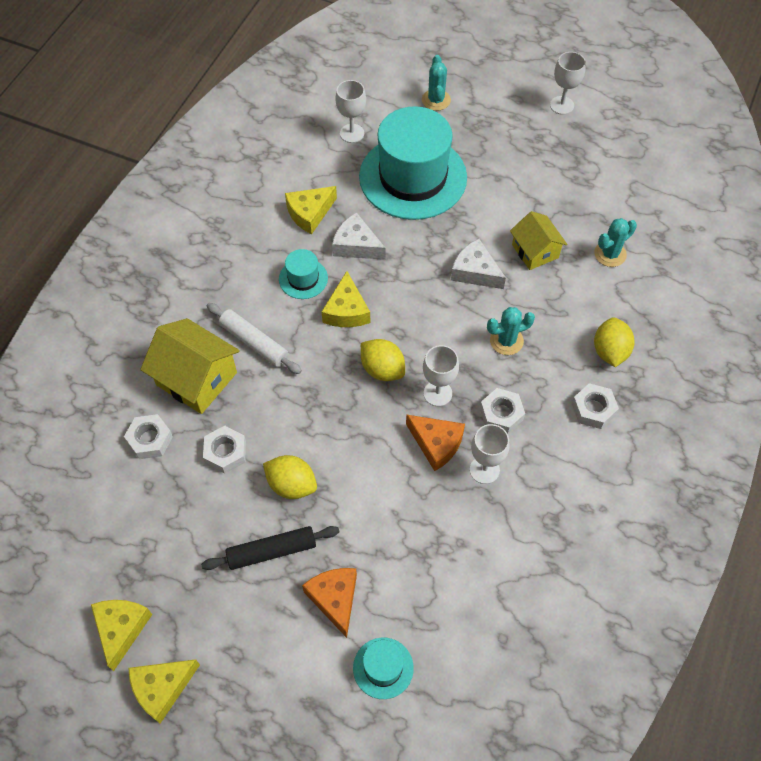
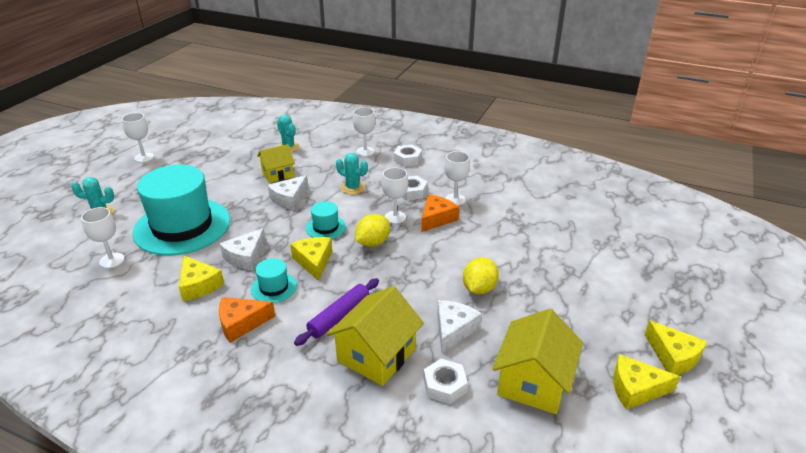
camera: 90 degrees left, 25 degrees down
(144, 524) = (533, 382): none -> yellow house
(225, 452) = (453, 330): white nut -> white cheese
(254, 342) = (339, 316): white rolling pin -> purple rolling pin
(272, 551) = (538, 297): black rolling pin -> none
(334, 599) = (566, 264): orange cheese -> orange cheese (241, 323)
(346, 310) = (313, 261): yellow cheese -> yellow cheese turned 105 degrees counterclockwise
(383, 668) = (607, 242): turquoise hat -> turquoise hat (325, 227)
(506, 341) = (353, 188): turquoise cactus -> turquoise cactus turned 45 degrees counterclockwise
(610, 351) = (365, 151): yellow lemon -> white goblet

